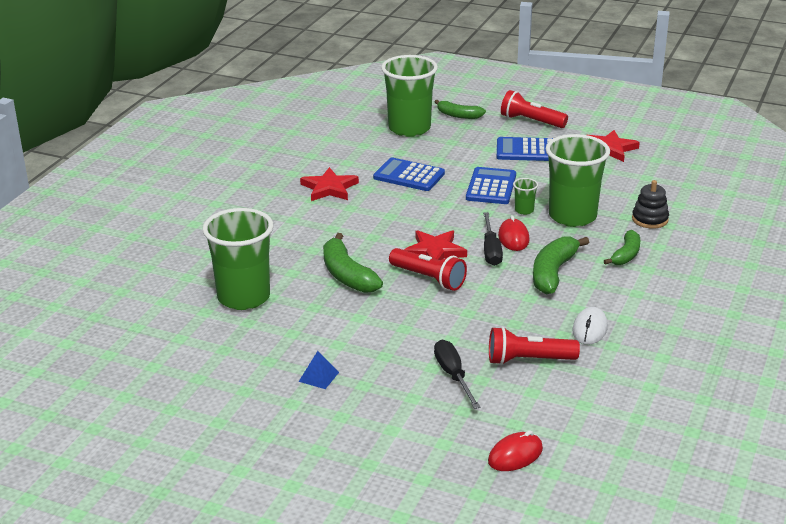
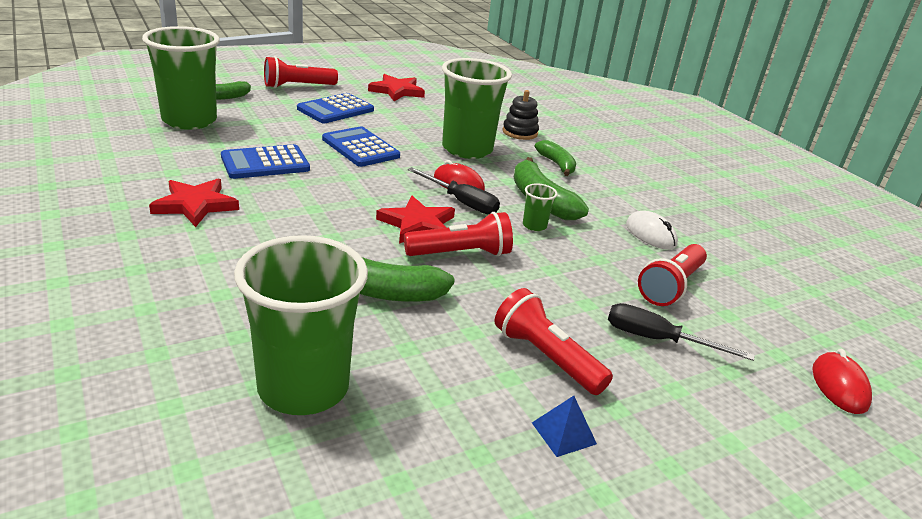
camera: 55 degrees left, 0 degrees up
(372, 347) = (545, 357): none -> red flashlight
(524, 210) = (423, 158): green cup -> green cup (534, 226)

